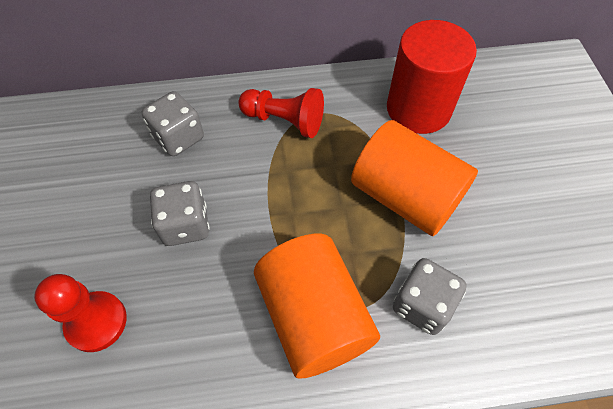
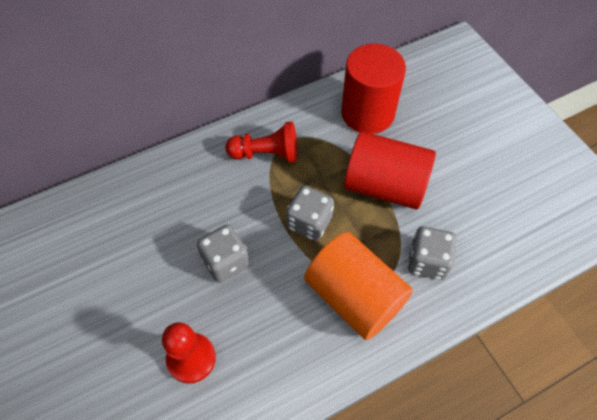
camera: 20 degrees left, 0 degrees up
(178, 138) = (185, 194): grey dice -> grey dice (309, 222)
(405, 197) = (385, 186): orange cylinder -> red cylinder

